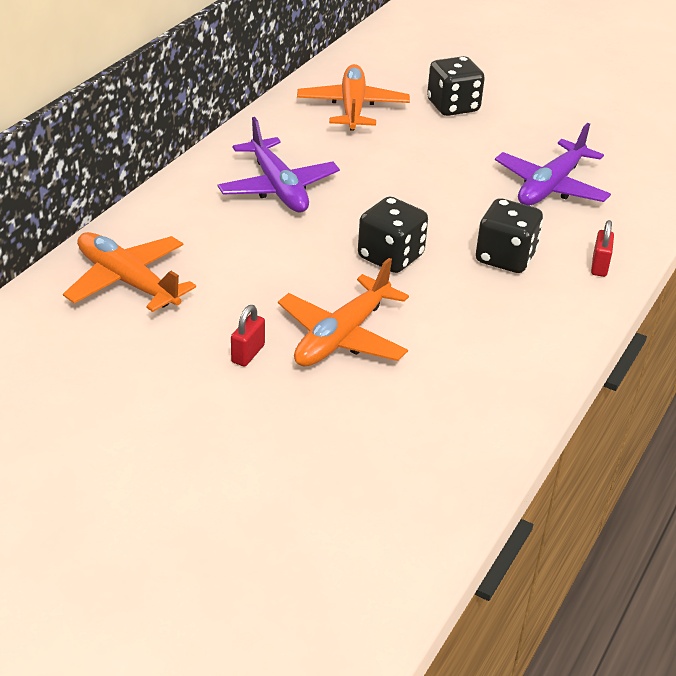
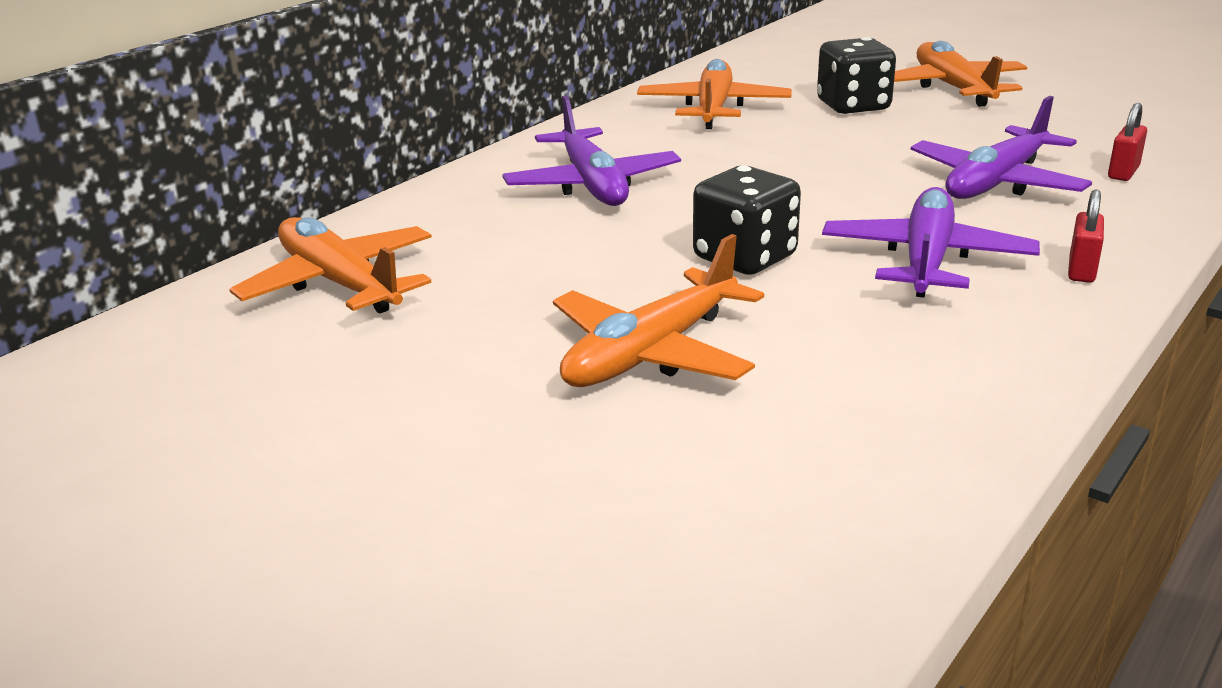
camera: 10 degrees right, 10 degrees down
(248, 354) = (493, 373): red padlock -> red padlock (1123, 172)
(505, 258) = (926, 260): black dice -> purple plane
(523, 87) = (953, 88): none -> orange plane

